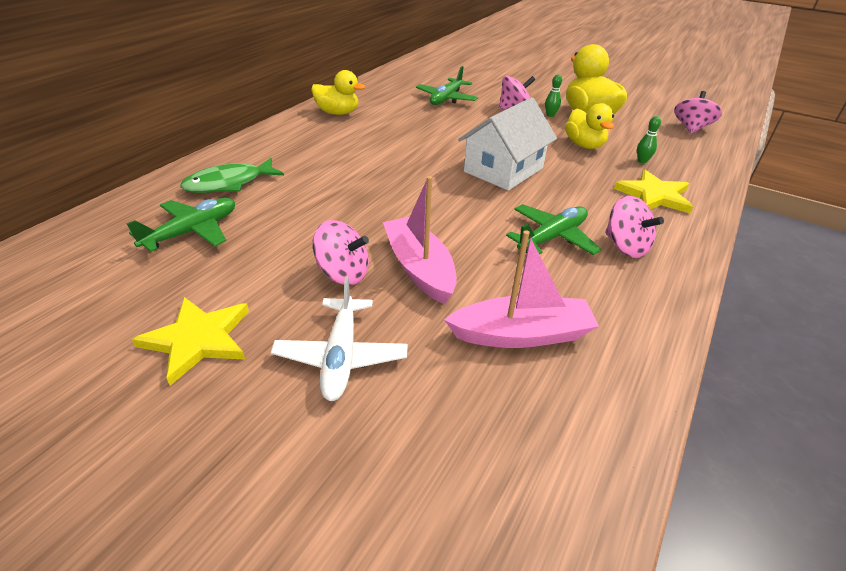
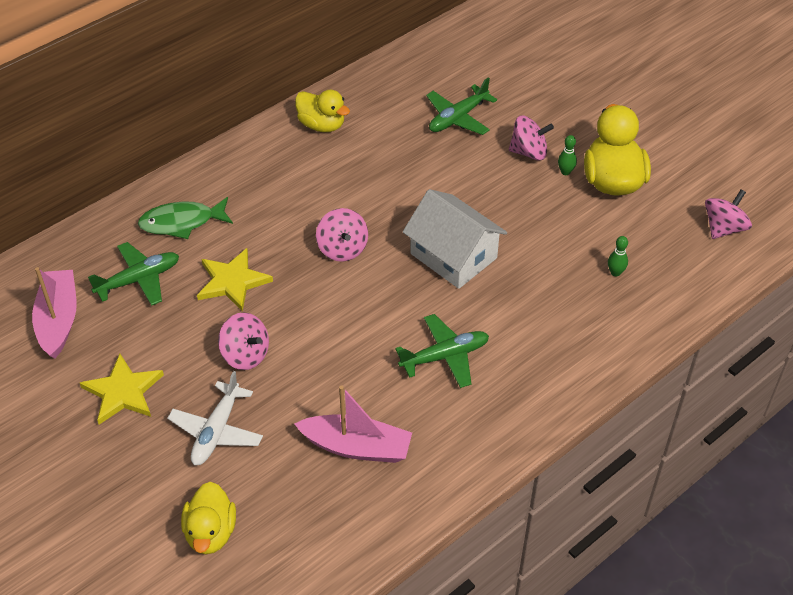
camera: 20 degrees right, 10 degrees up
(419, 268) = (309, 363): pink boat -> pink boat (58, 320)
(503, 170) = (453, 256): white house -> white house turned 75 degrees clockwise
(584, 145) = (568, 233): yellow duck -> yellow duck (211, 532)
(625, 246) = (506, 382): pink spinning top -> pink spinning top (342, 248)
(654, 195) = (587, 325): yellow star -> yellow star (232, 281)

